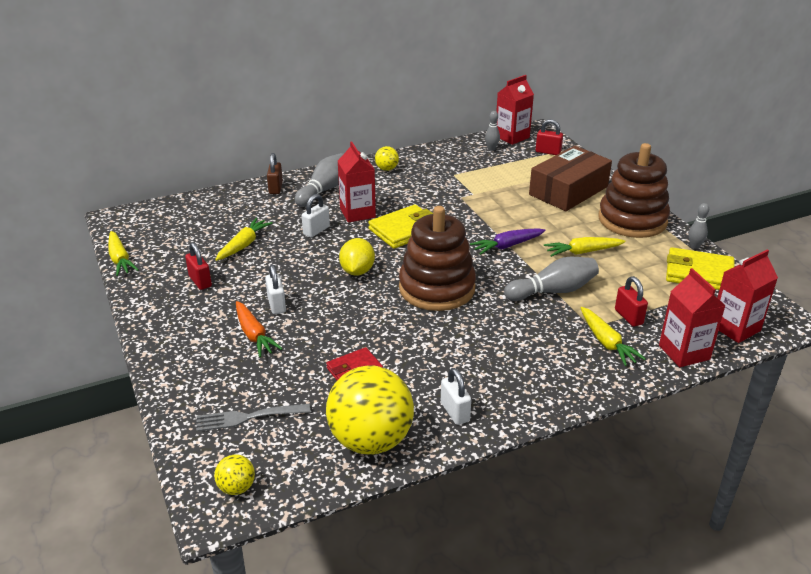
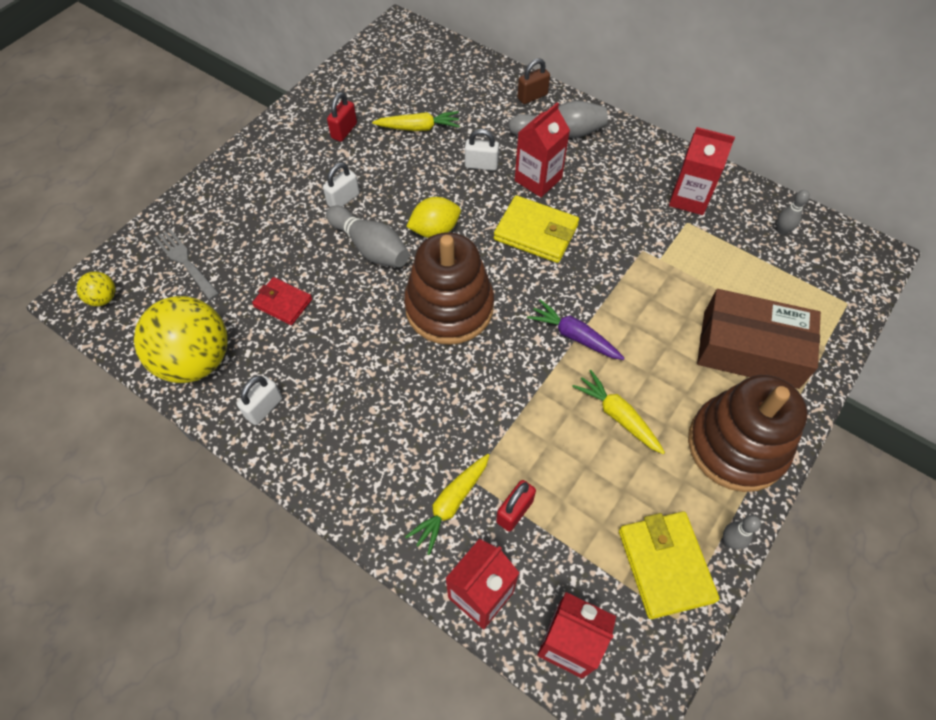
camera: 60 degrees right, 25 degrees up
(120, 259) = (341, 65): yellow carrot -> none
(254, 335) = (291, 207): orange carrot -> none
(387, 169) = (645, 160): yellow ball -> none
(512, 137) = (833, 238): red carton -> red carton (689, 198)
(548, 152) = (830, 290): red padlock -> none
(553, 291) = (515, 415): grey bowling pin -> grey bowling pin (370, 247)

